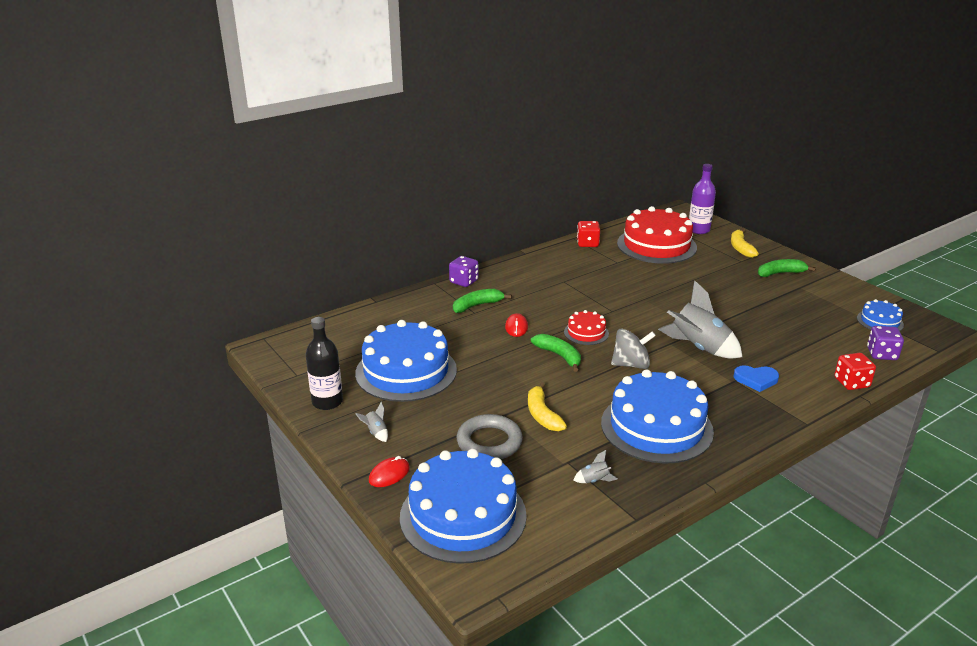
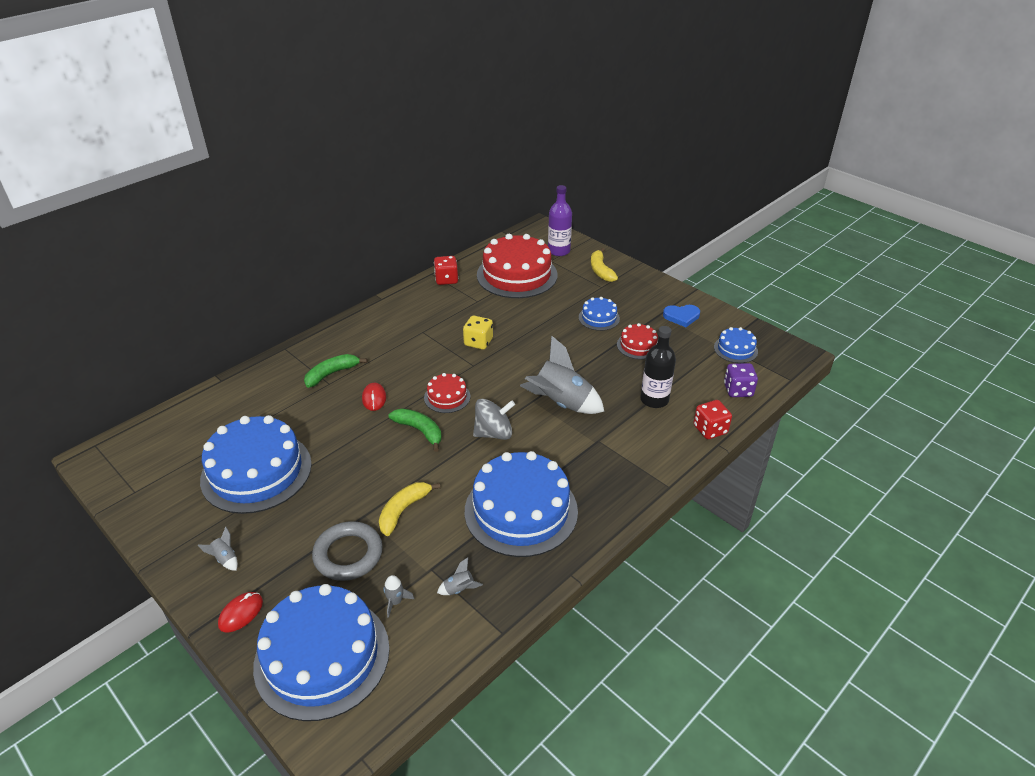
camera: 10 degrees left, 10 degrees up
(327, 402) = (170, 524): black bottle -> black bottle (654, 400)
(464, 281) = (316, 343): purple dice -> none
(533, 483) = (395, 602): none -> grey rocket
(542, 415) = (403, 510): yellow banana -> yellow banana turned 60 degrees clockwise
(617, 293) = (478, 342): none -> yellow dice
(738, 285) = (599, 318): none -> blue cake
(756, 379) = (618, 437): blue heart -> blue heart (681, 316)
(777, 310) = (638, 345): none -> red cake
(780, 273) = (640, 299): green banana -> none

